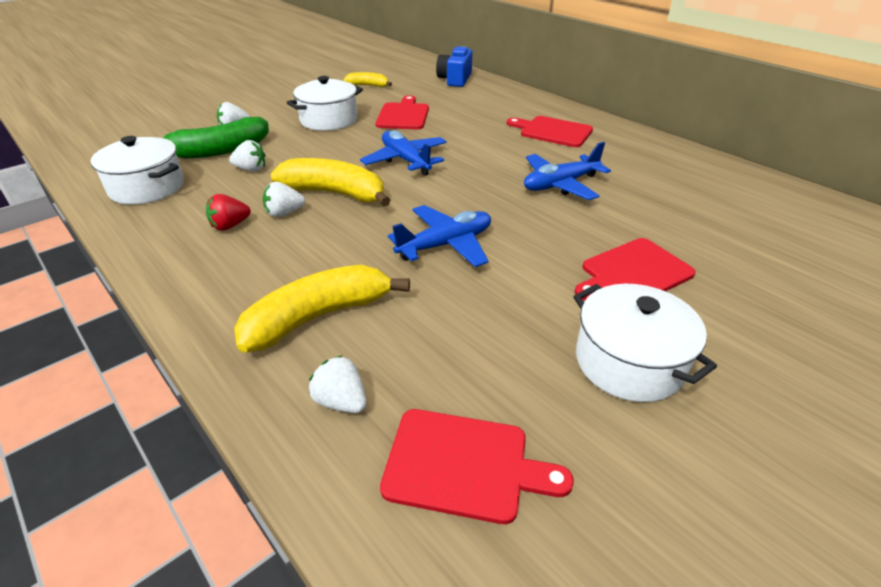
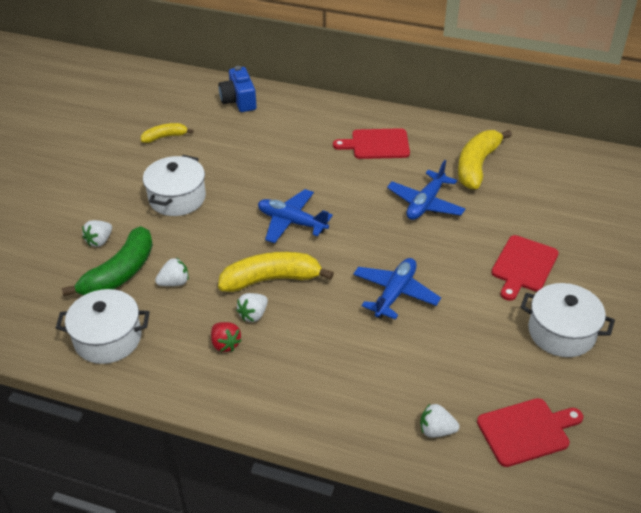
camera: 30 degrees left, 5 degrees up
(230, 226) = (225, 344): red strawberry -> red strawberry turned 60 degrees counterclockwise
(318, 317) = (369, 386): yellow banana -> yellow banana (477, 165)
(403, 115) = (238, 168): red cutting board -> none

